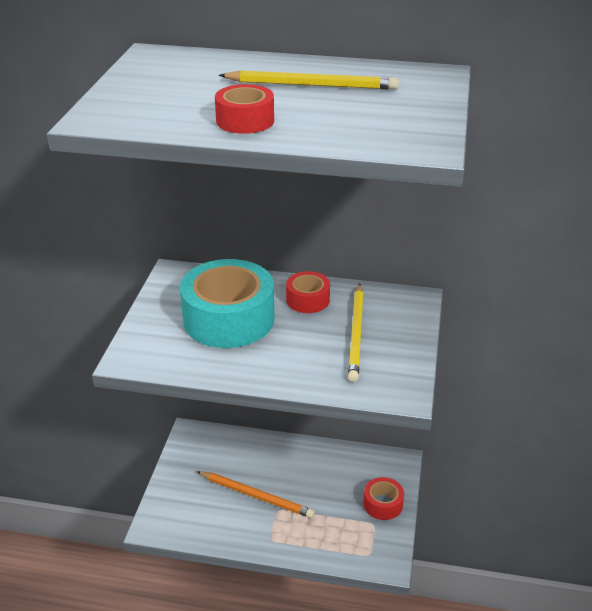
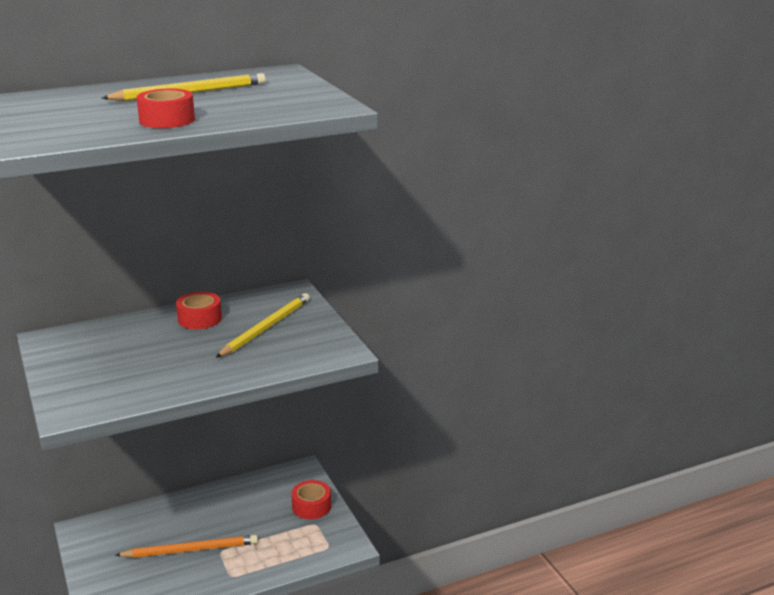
camera: 35 degrees left, 10 degrees down
(228, 319) = (138, 353): turquoise tape -> none
(356, 334) = (266, 328): yellow pencil -> yellow pencil turned 120 degrees counterclockwise

